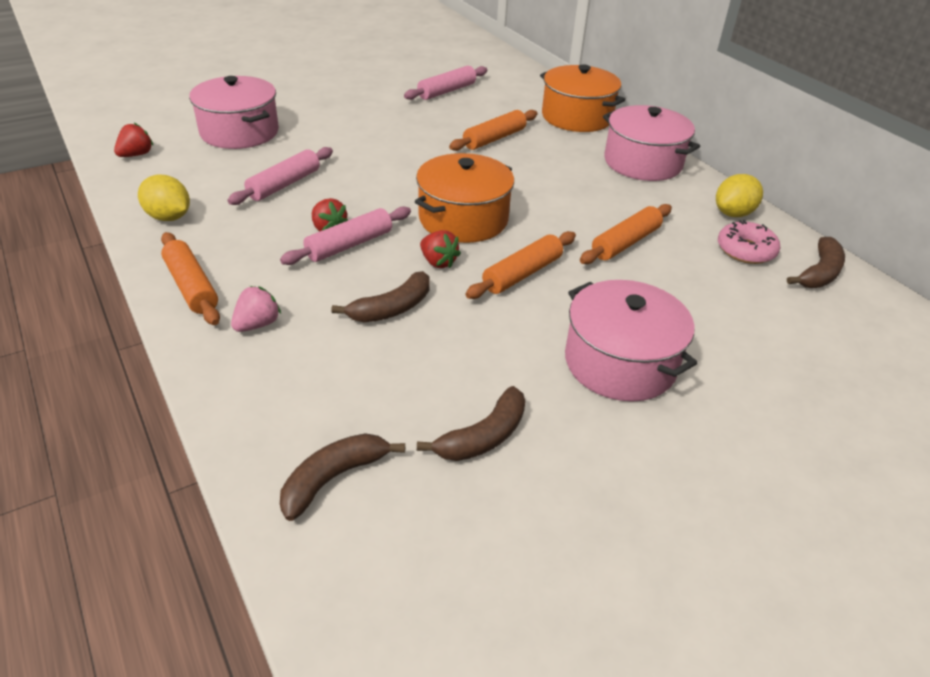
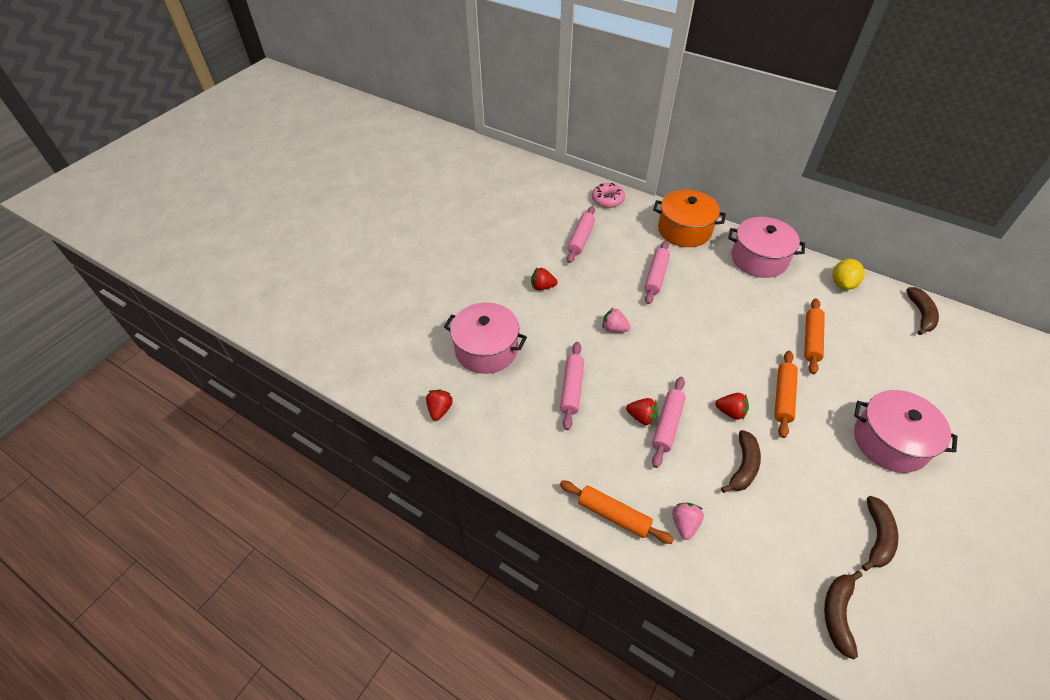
camera: 25 degrees left, 10 degrees up
(169, 217) = (531, 460): yellow lemon -> none
(358, 110) = (542, 287): none -> red strawberry
(392, 159) = (614, 328): none -> pink strawberry
(463, 219) = (708, 365): orange pot -> none
(494, 138) = (655, 276): orange rolling pin -> pink rolling pin
(745, 250) = (873, 314): pink donut -> pink donut (607, 199)

